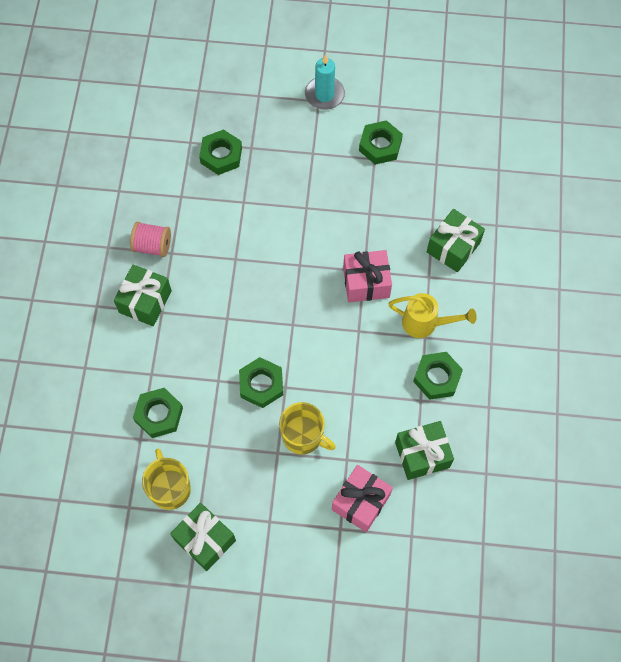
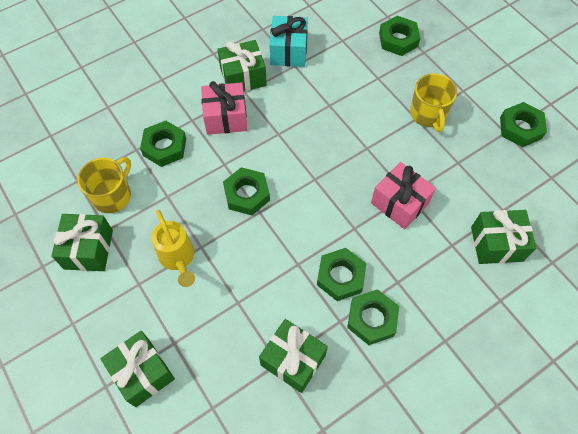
camera: 50 degrees right, 5 degrees down
(152, 246) = (288, 51): pink spool -> turquoise gift
(303, 436) = (230, 255): yellow mug -> yellow mug (428, 114)
(324, 95) = (516, 64): turquoise candle -> none
(345, 567) = (142, 373): none -> green gift
(361, 502) = (210, 341): pink gift -> pink gift (226, 118)
(388, 372) = (340, 276): none -> green nut
(426, 323) = (410, 274): yellow watering can -> yellow watering can (178, 259)

